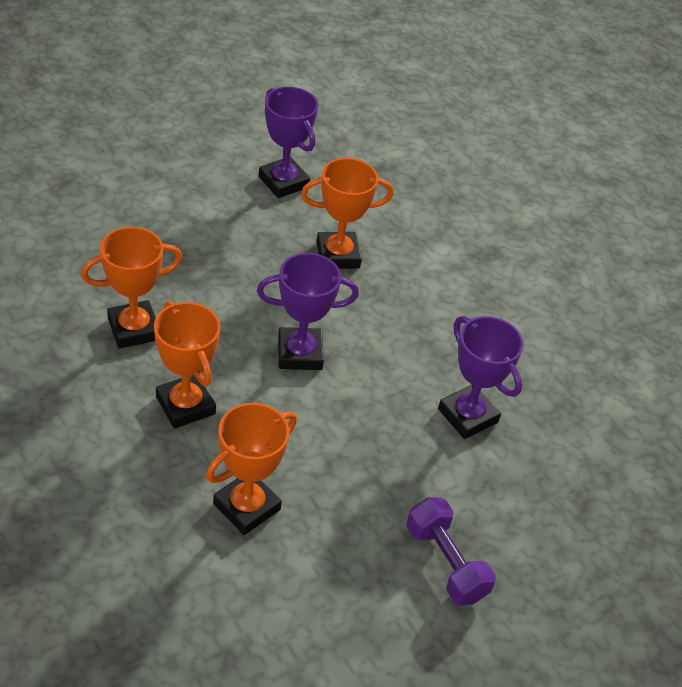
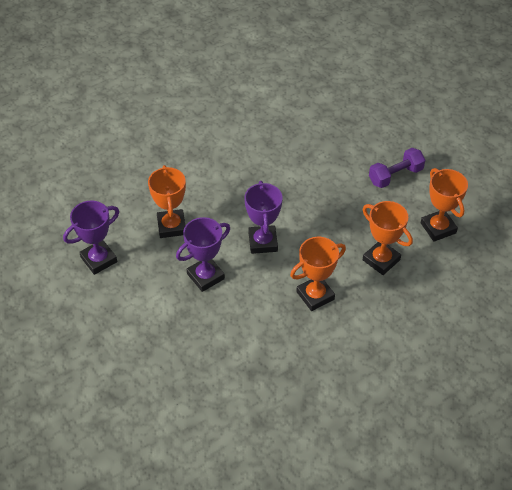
camera: 85 degrees left, 5 degrees up
(134, 329) = (257, 330): orange trophy -> orange trophy (438, 228)
(467, 416) = (296, 164): purple trophy -> purple trophy (205, 276)

